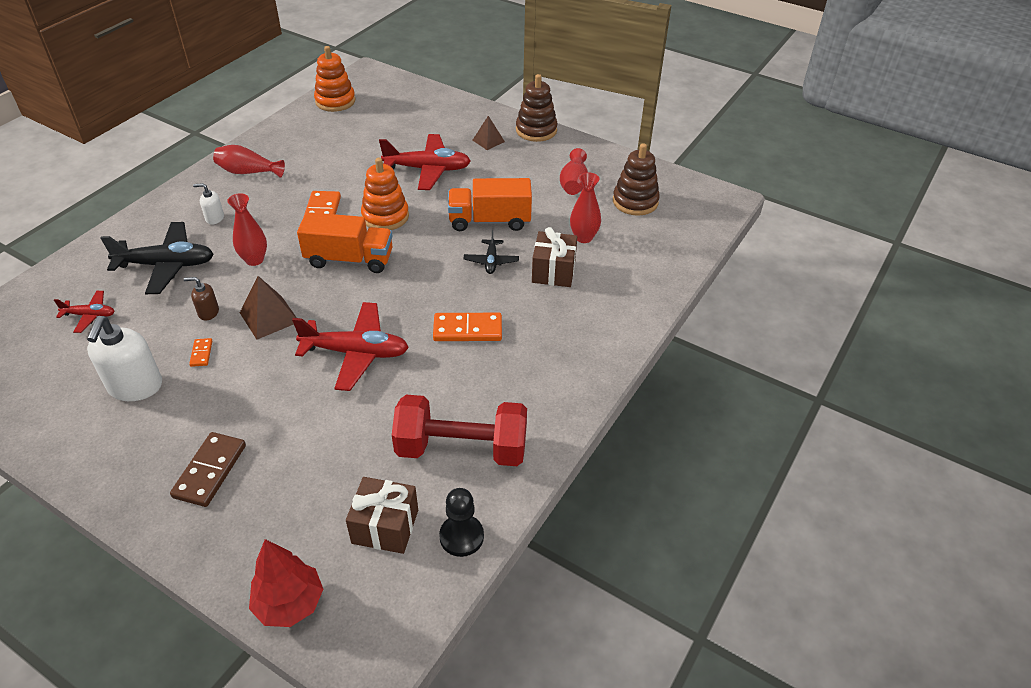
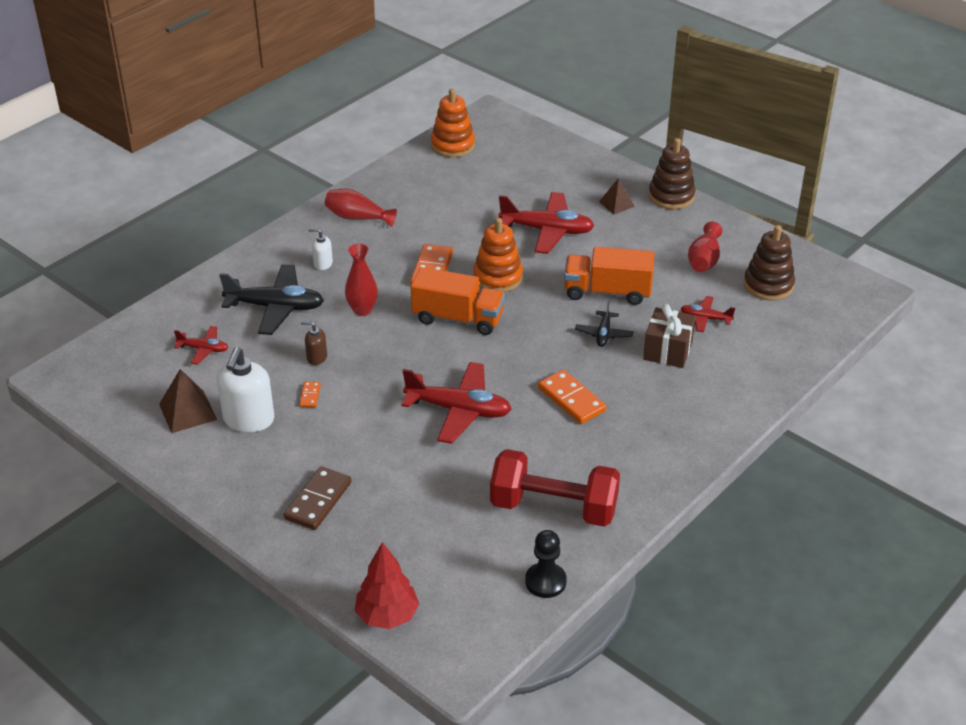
camera: 10 degrees right, 5 degrees down
(269, 317) = (375, 368): brown pyramid -> brown pyramid (187, 412)
(385, 526) = (476, 565): brown gift -> none
(467, 329) = (571, 399): orange domino -> orange domino turned 45 degrees clockwise
(583, 237) = (705, 318): red vase -> red plane

